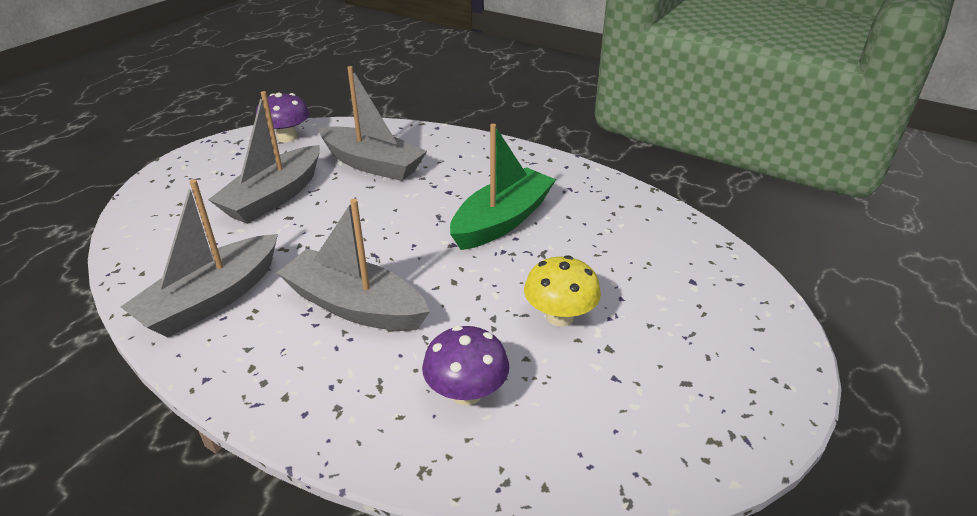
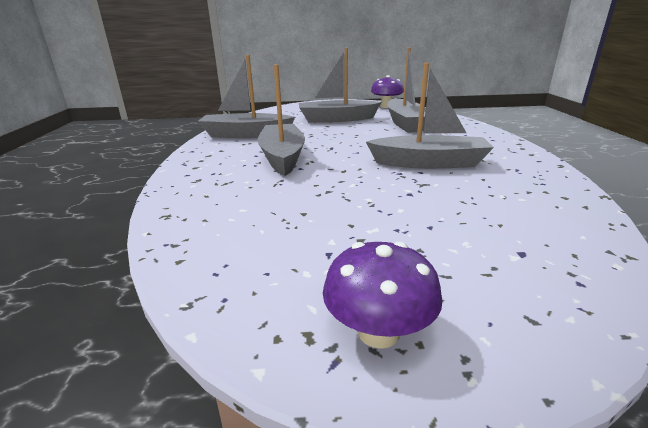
camera: 55 degrees right, 10 degrees down
(466, 393) = (246, 206): purple mushroom -> purple mushroom (378, 332)
(502, 221) = (429, 163): green boat -> grey boat
(559, 316) = (365, 210): yellow mushroom -> none

